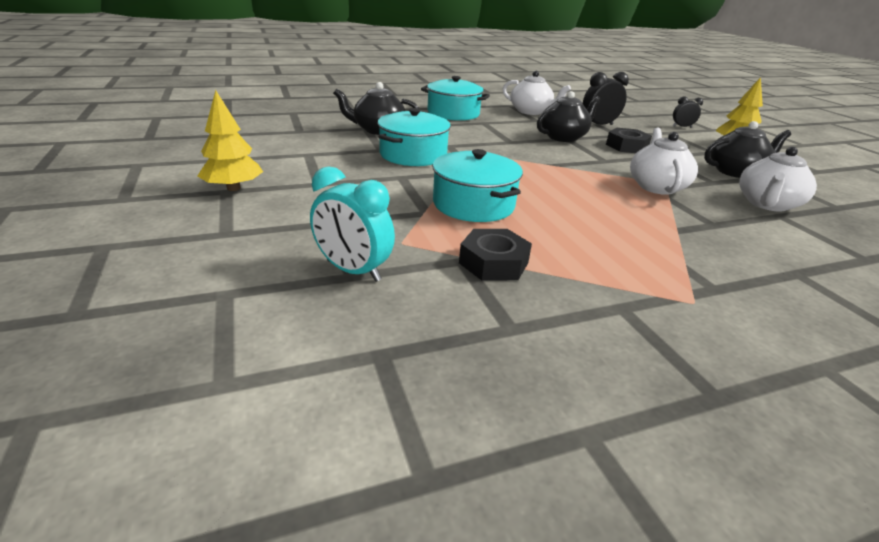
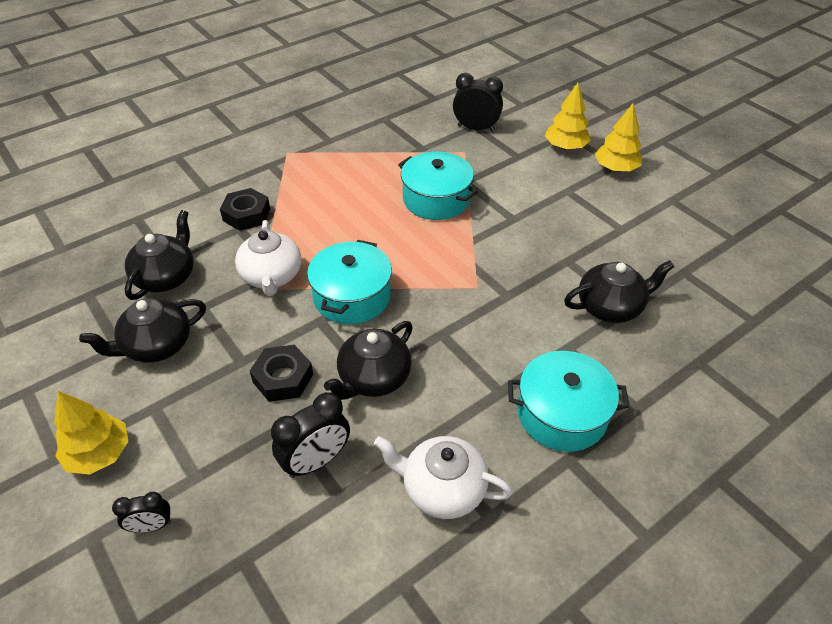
camera: 165 degrees right, 15 degrees up
(255, 219) = (565, 147): none -> yellow tree
(353, 271) = (476, 128): turquoise clock -> black clock
(413, 155) = (530, 260): turquoise pot -> turquoise pot (352, 296)
(493, 263) = (403, 151): black nut -> black nut (246, 215)
(767, 204) = (166, 277): white teapot -> black teapot

